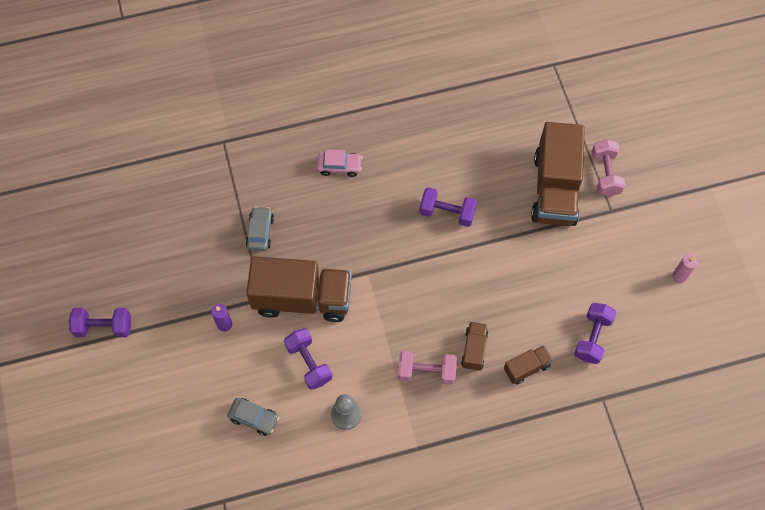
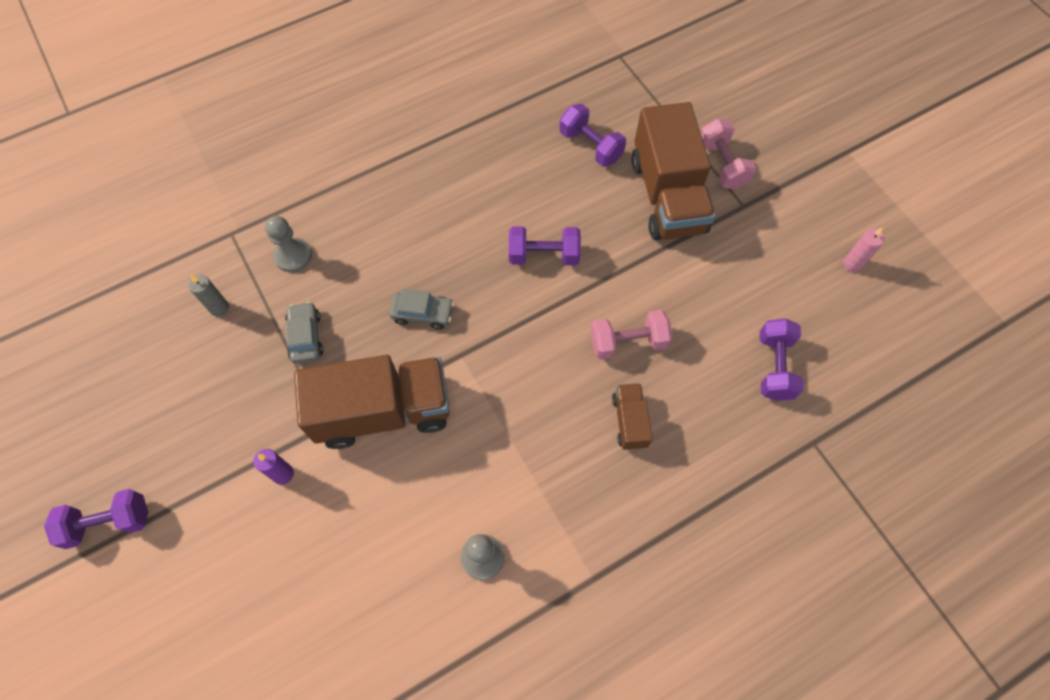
camera: 15 degrees left, 0 degrees up
(204, 196) = (219, 308): none -> grey candle
(254, 418) = (354, 598): grey car -> grey car (423, 313)
(264, 169) = (293, 256): none -> grey pawn
(309, 363) = (413, 497): purple dumbbell -> purple dumbbell (590, 146)
(339, 166) = (391, 230): pink car -> none
(426, 372) = (576, 468): pink dumbbell -> pink dumbbell (628, 342)
(527, 367) = (705, 427): brown truck -> none

